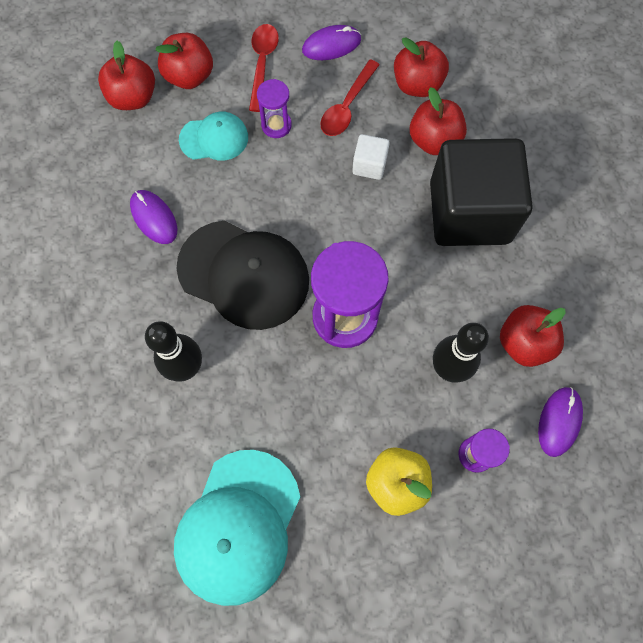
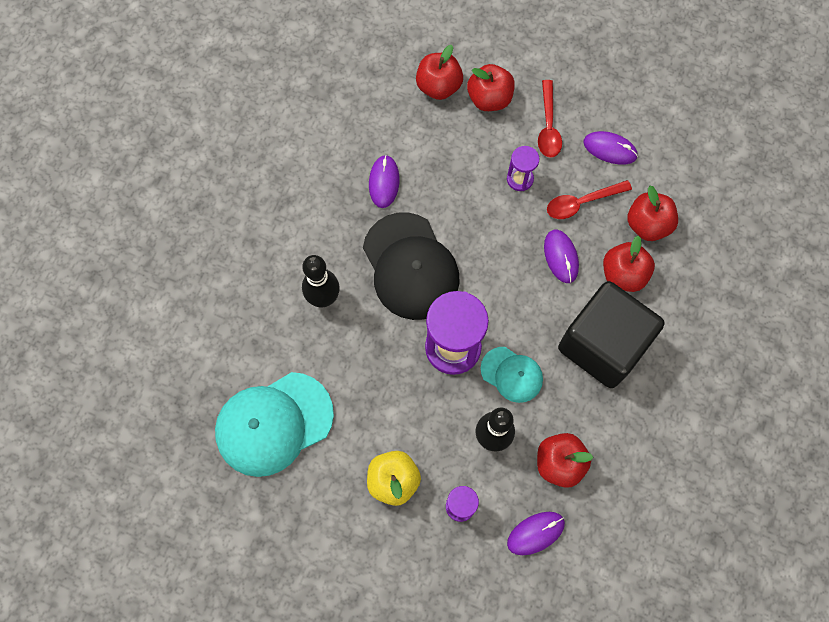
camera: 40 degrees right, 0 degrees up
(214, 138) = (469, 156): turquoise cap -> turquoise cap (512, 374)
(262, 63) = (548, 126): red spoon -> red spoon turned 135 degrees clockwise
(369, 165) = (561, 257): white cube -> purple mouse

